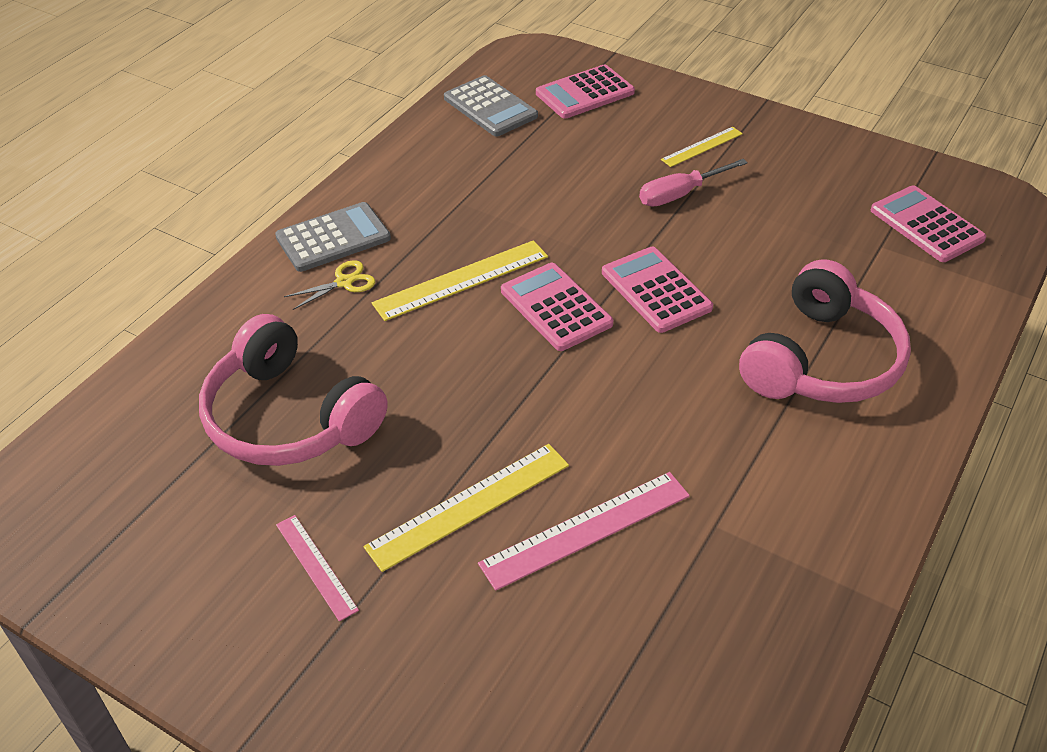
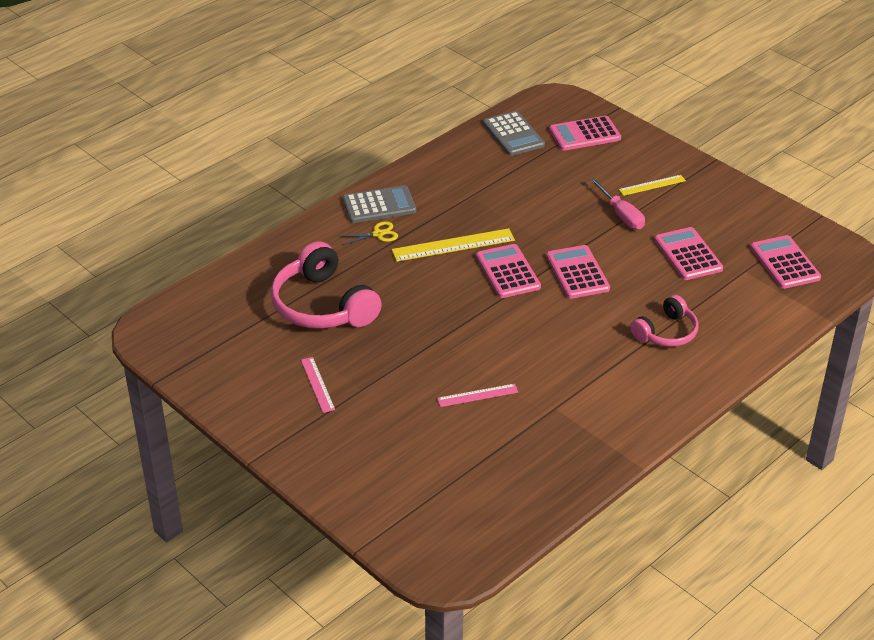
camera: 15 degrees right, 5 degrees down
(469, 505) = (414, 371): yellow ruler -> none
(586, 529) = (477, 395): pink ruler -> pink ruler, size x0.59
(680, 194) = (621, 215): pink screwdriver -> pink screwdriver turned 105 degrees counterclockwise
(794, 235) = (688, 254): none -> pink calculator
(821, 360) = (666, 332): pink headphones -> pink headphones, size x0.59

